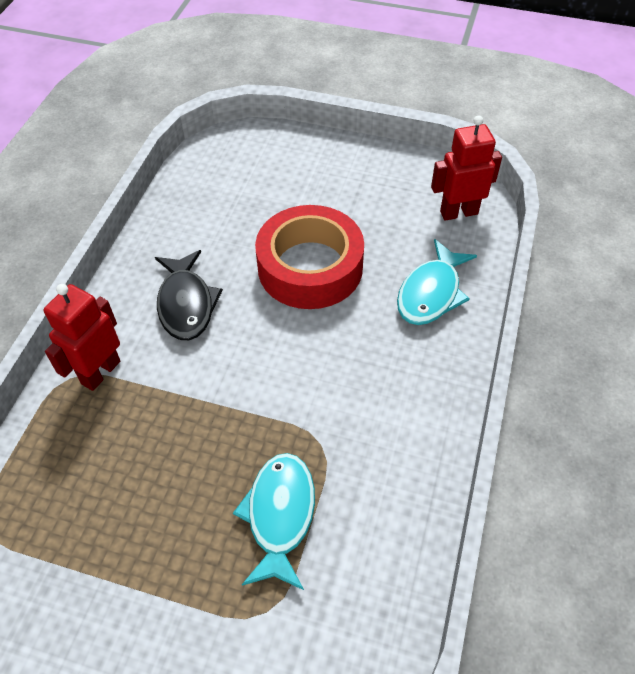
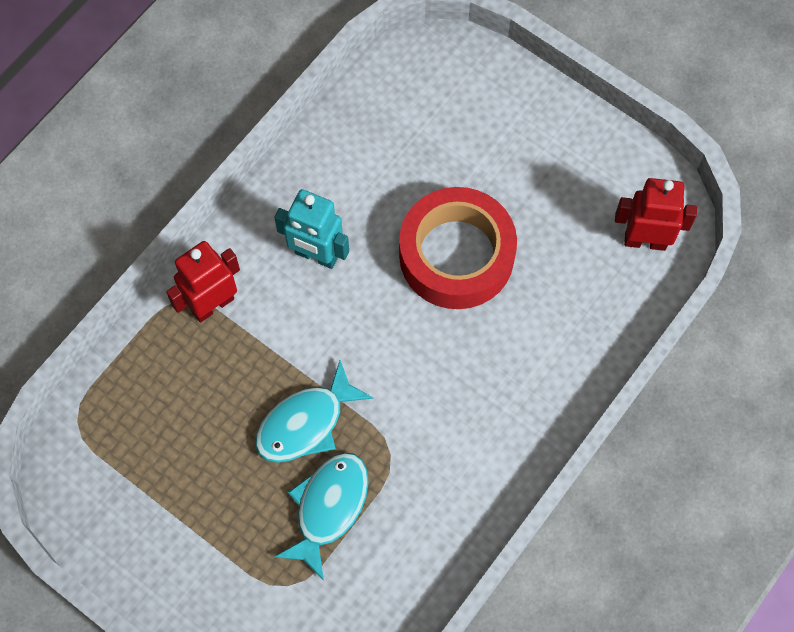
camera: 20 degrees right, 15 degrees up
(186, 304) = (316, 255): black fish -> turquoise robot
(431, 293) = (567, 331): turquoise fish -> turquoise fish (306, 423)

